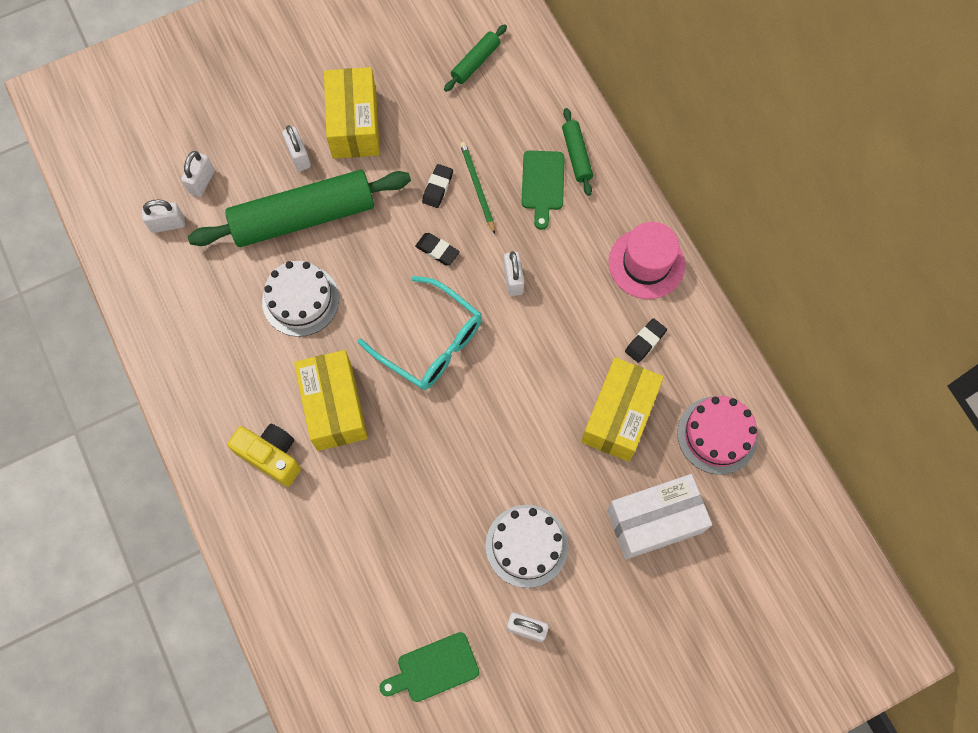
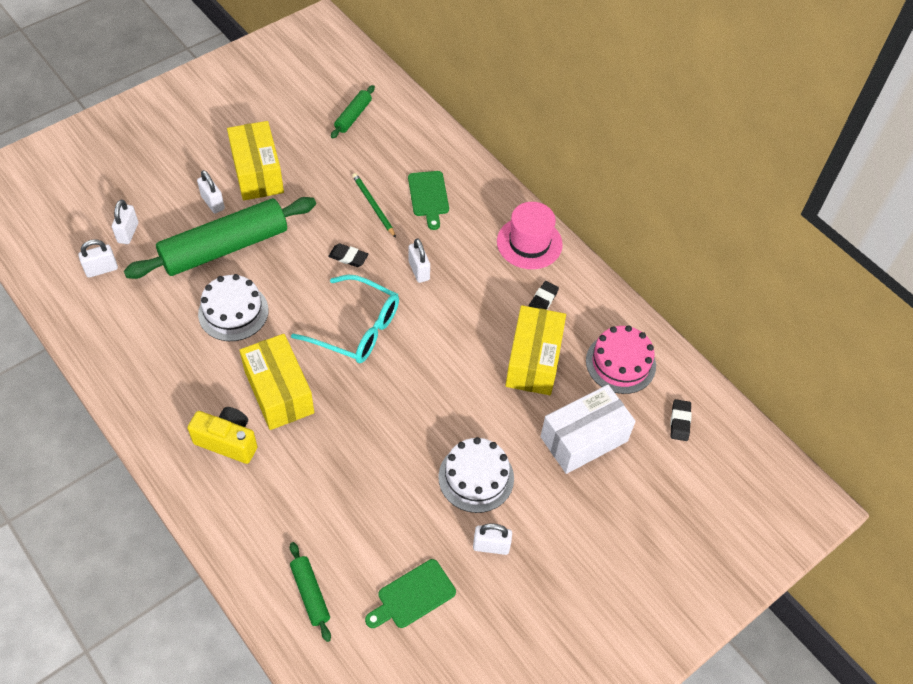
camera: 15 degrees left, 15 degrees down
(437, 187) = (339, 210): black eraser -> black eraser (680, 422)
(576, 155) = (452, 172): green rolling pin -> green rolling pin (310, 594)

